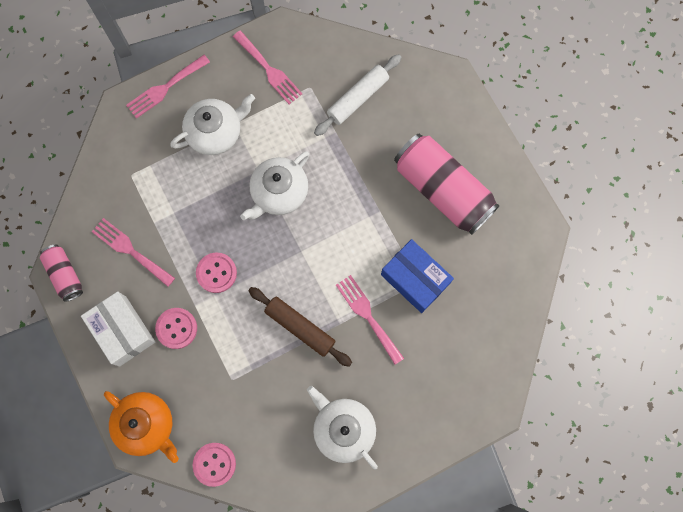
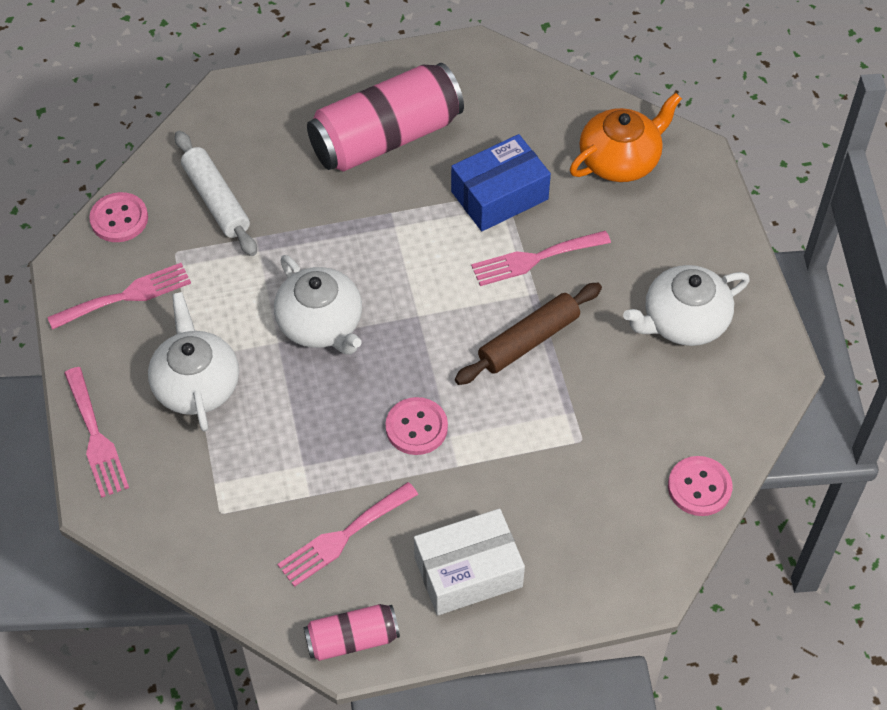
camera: 75 degrees left, 20 degrees down
(146, 425) = (622, 566): orange teapot -> orange teapot (620, 160)
(176, 328) = (485, 497): pink button -> pink button (119, 219)

